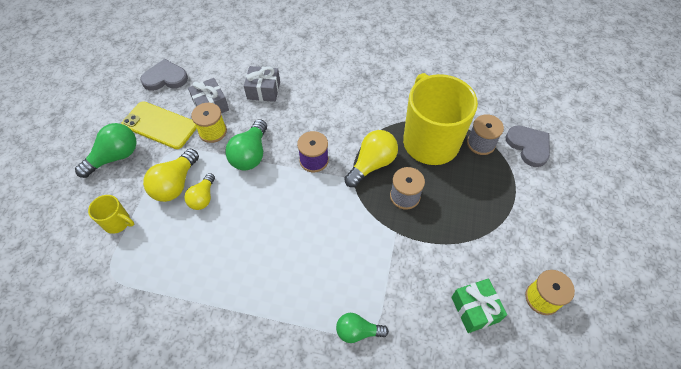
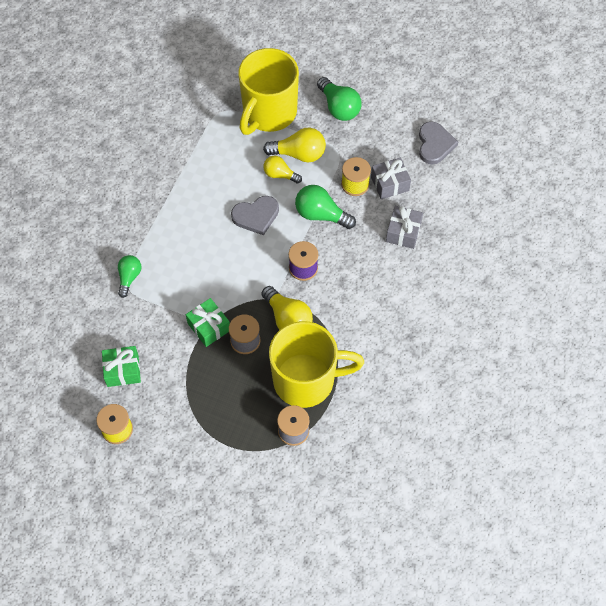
camera: 100 degrees right, 5 degrees up
(118, 222) = (268, 113): yellow mug -> yellow mug, size x2.35
(160, 125) = (371, 141): yellow phone -> none
(175, 184) = (299, 154): yellow light bulb -> yellow light bulb turned 150 degrees clockwise
(398, 232) = (209, 327): none -> green gift
(528, 146) = (280, 480): grey heart -> grey heart (256, 216)

